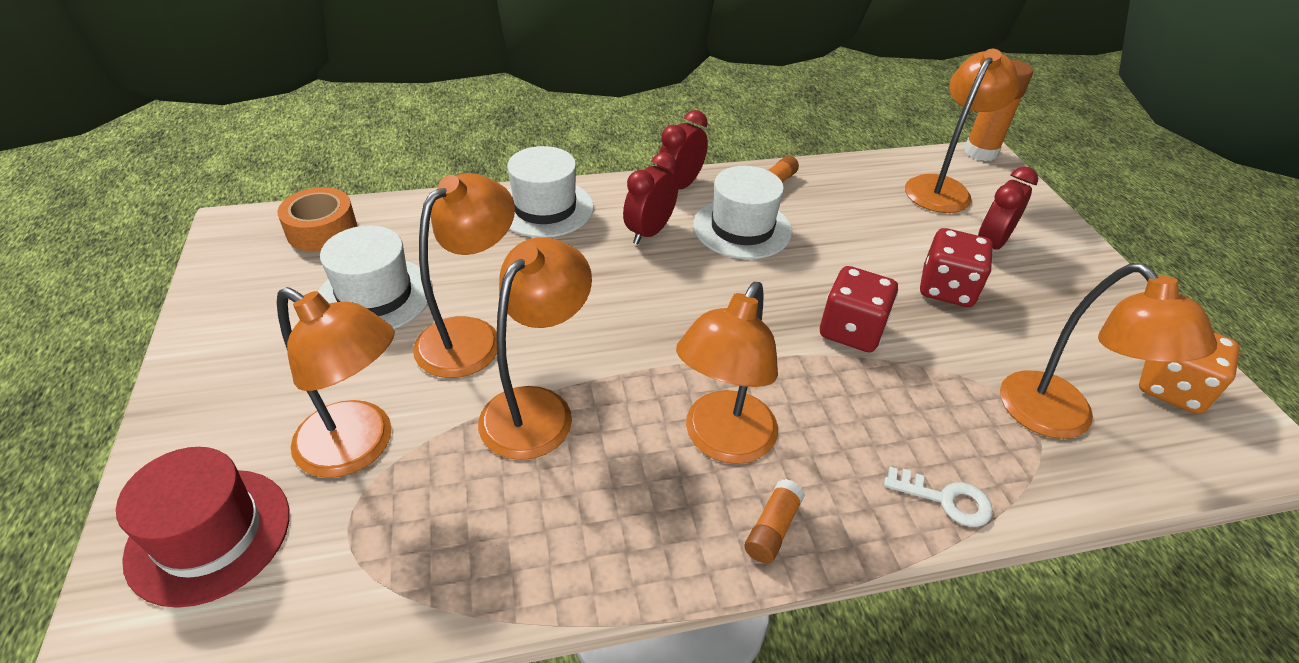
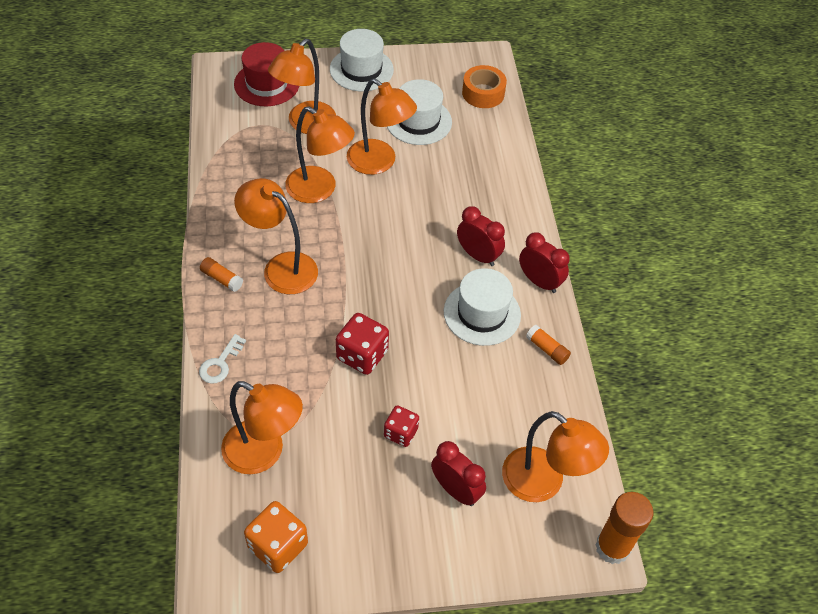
camera: 95 degrees right, 10 degrees up
(545, 208) = (507, 199): white hat -> white hat (361, 69)
(946, 289) = (400, 433): red dice -> red dice, size x0.65
(1059, 419) = (264, 453): orange lamp -> orange lamp turned 135 degrees counterclockwise

